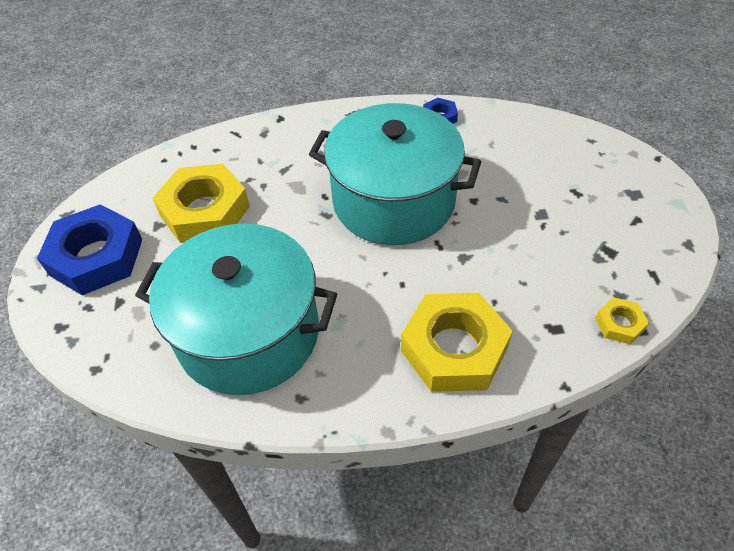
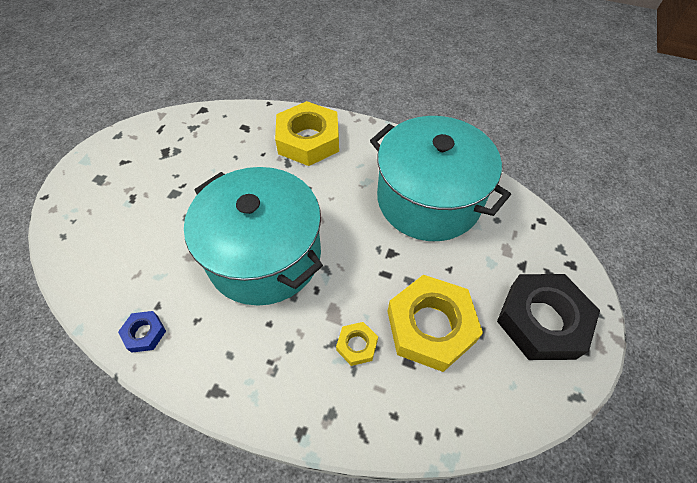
camera: 155 degrees left, 5 degrees up
(96, 257) = (542, 321): blue nut -> black nut
(619, 324) = (210, 115): yellow nut -> yellow nut (357, 345)

